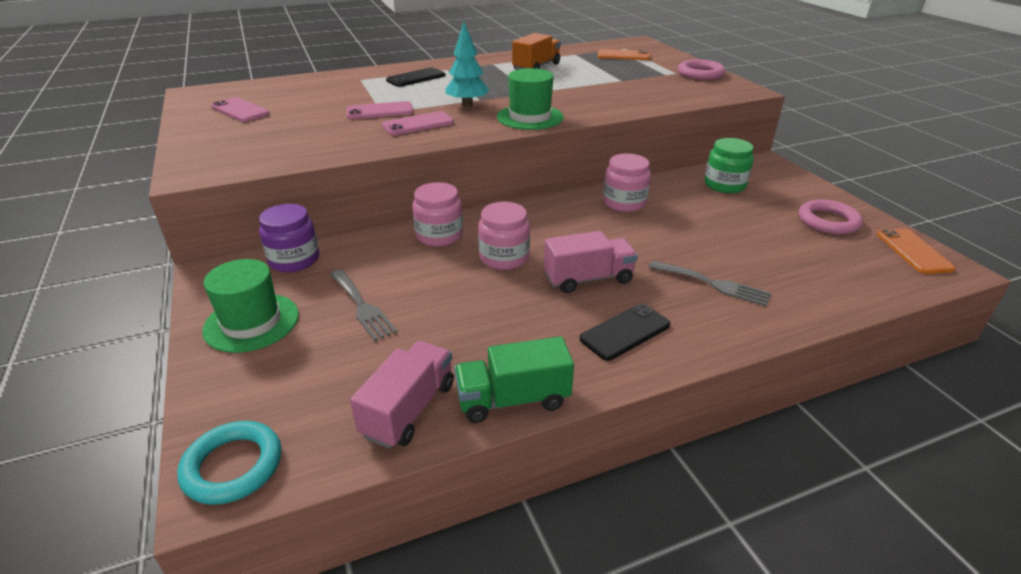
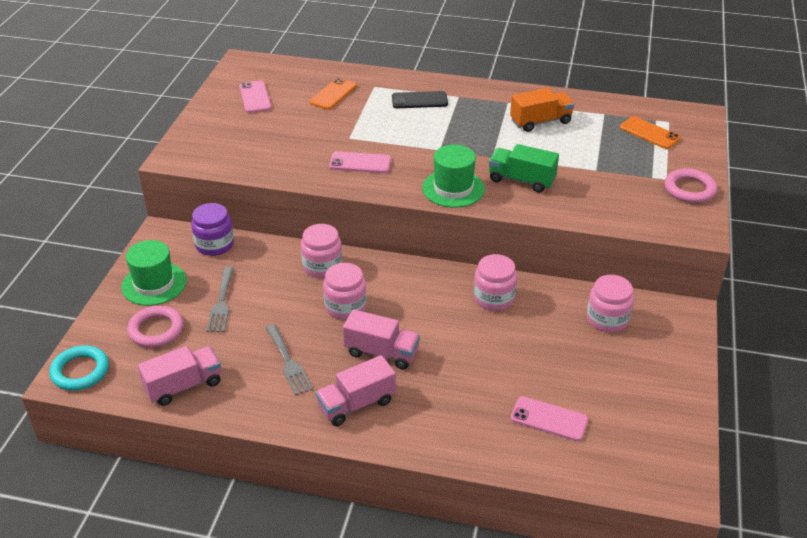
camera: 35 degrees right, 5 degrees up
(380, 111) = (348, 136): pink phone -> pink phone (549, 419)
(467, 105) = (422, 153): turquoise tree -> none
(513, 399) = (241, 411): green truck -> green truck (521, 180)
(625, 332) = (356, 404): black phone -> pink truck
(714, 284) = (464, 402): grey fork -> grey fork (288, 362)
(724, 185) = (607, 319): green jar -> pink jar
(828, 221) = (645, 397): pink ring -> pink ring (156, 330)
(913, 251) = (675, 460): orange phone -> orange phone (333, 94)

